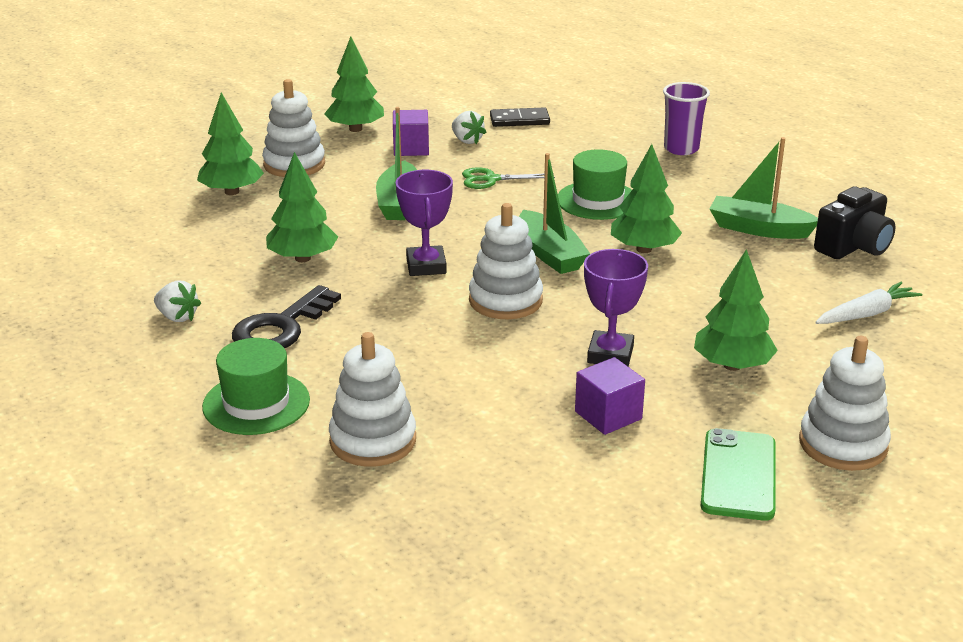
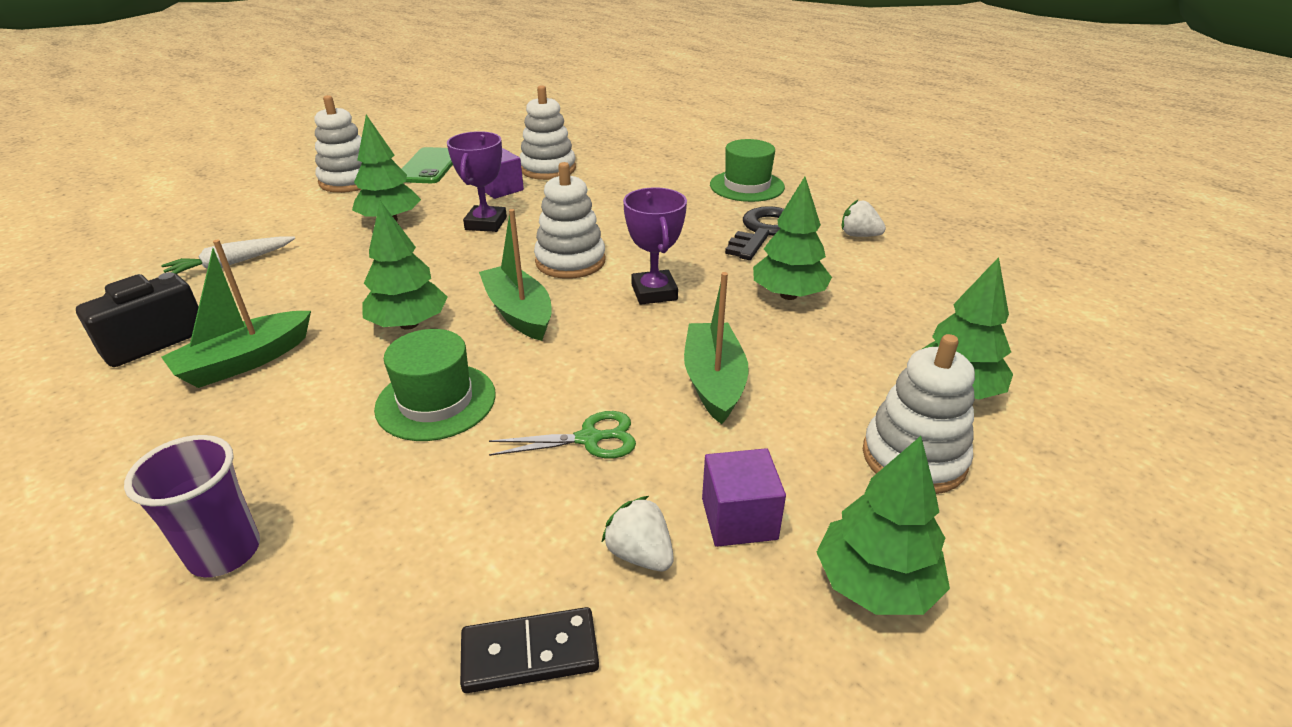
camera: 175 degrees right, 5 degrees up
(373, 440) = (658, 172): white stacking toy -> white stacking toy (548, 169)
(759, 229) = (245, 361): green boat -> green boat turned 120 degrees clockwise

